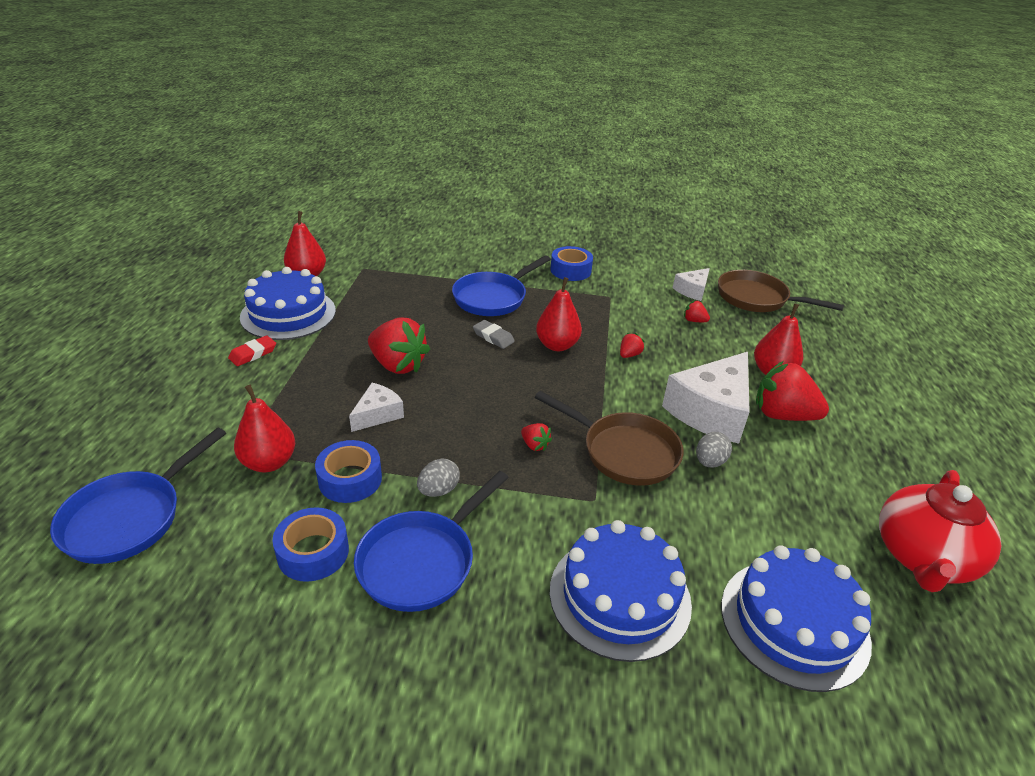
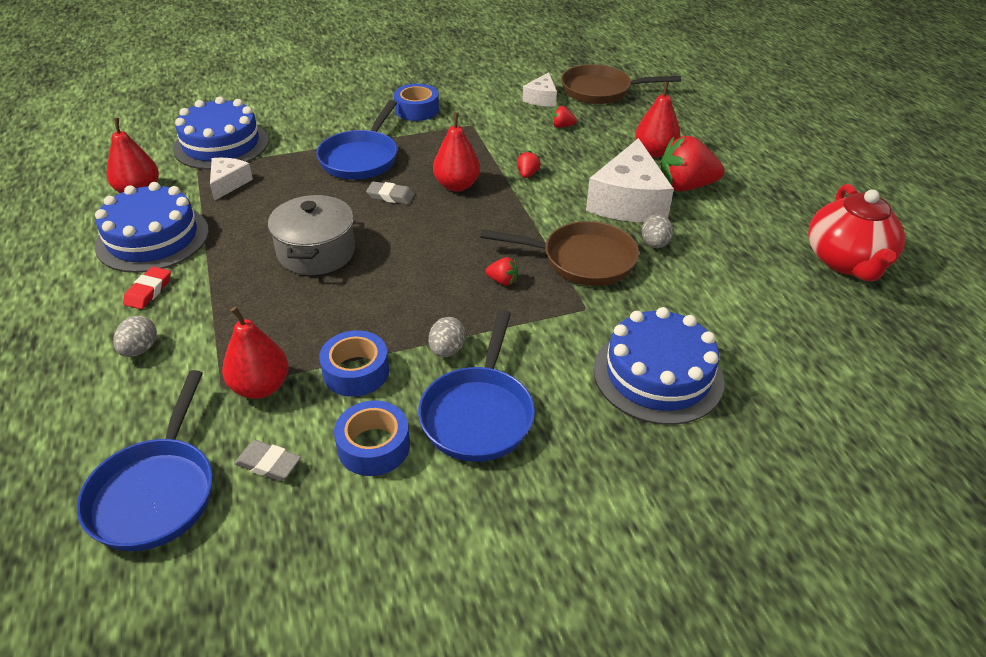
camera: 25 degrees left, 5 degrees up
(211, 397) = (140, 349): none -> grey egg
(223, 531) = (268, 464): none -> grey eraser
(378, 414) = (334, 305): white cheese -> white cheese (228, 183)
(398, 365) = (316, 252): red strawberry -> grey pot
(794, 622) = (792, 342): blue cake -> blue cake (221, 144)

